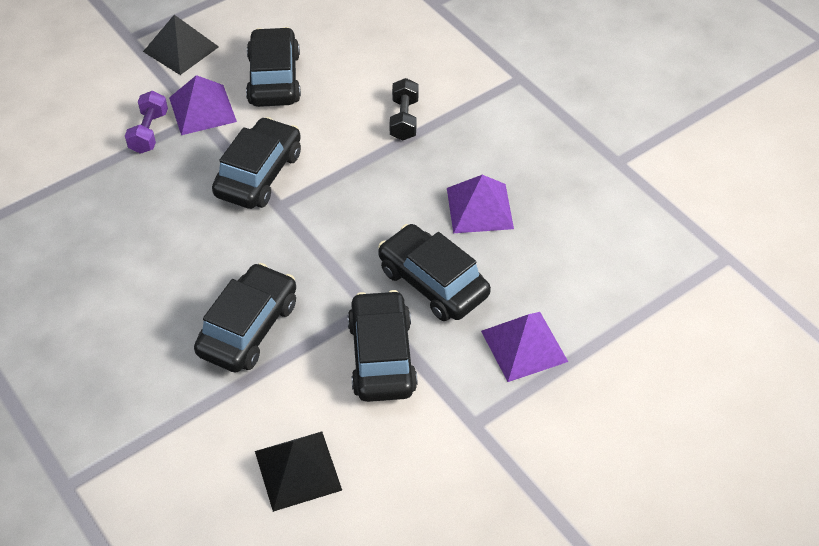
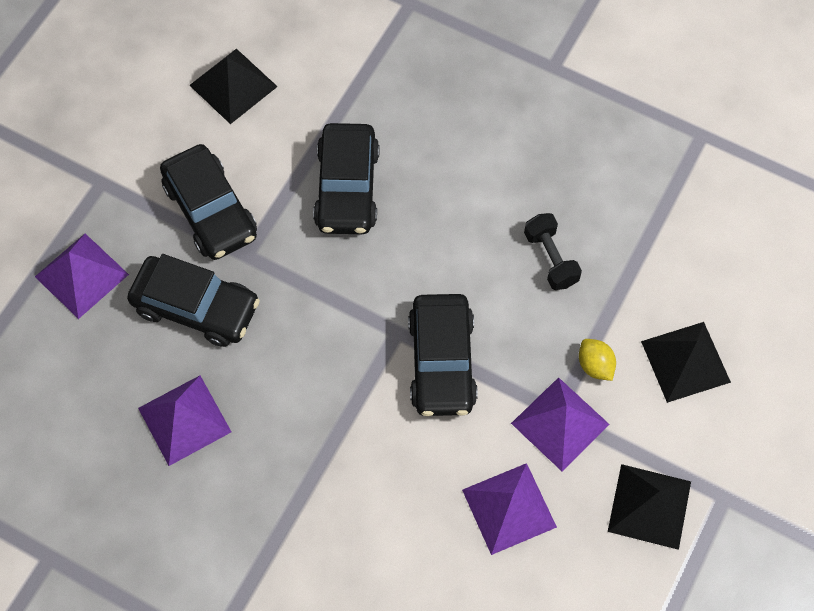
camera: 155 degrees right, 15 degrees up
(84, 112) = (685, 361): none -> black pyramid
(149, 132) = (595, 365): purple dumbbell -> yellow lemon
(274, 79) = (509, 508): black car -> purple pyramid
(404, 119) = (323, 512): black dumbbell -> black dumbbell (550, 258)

